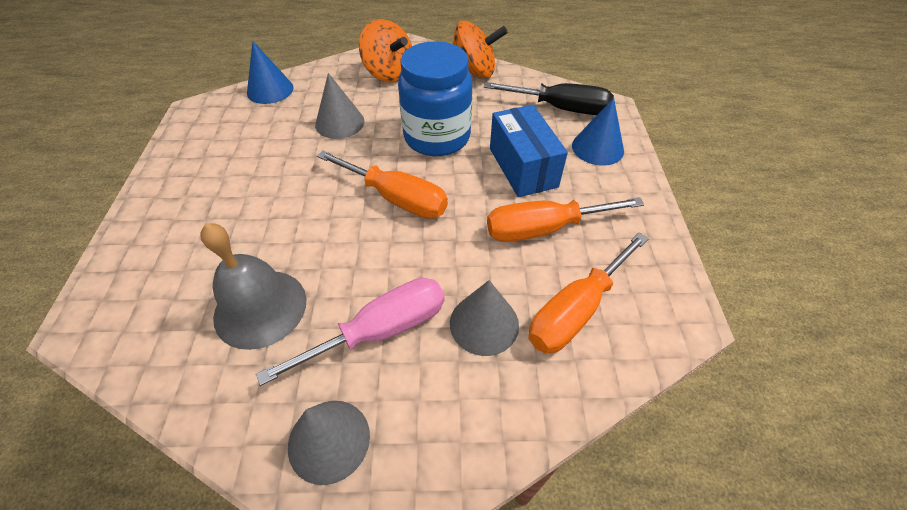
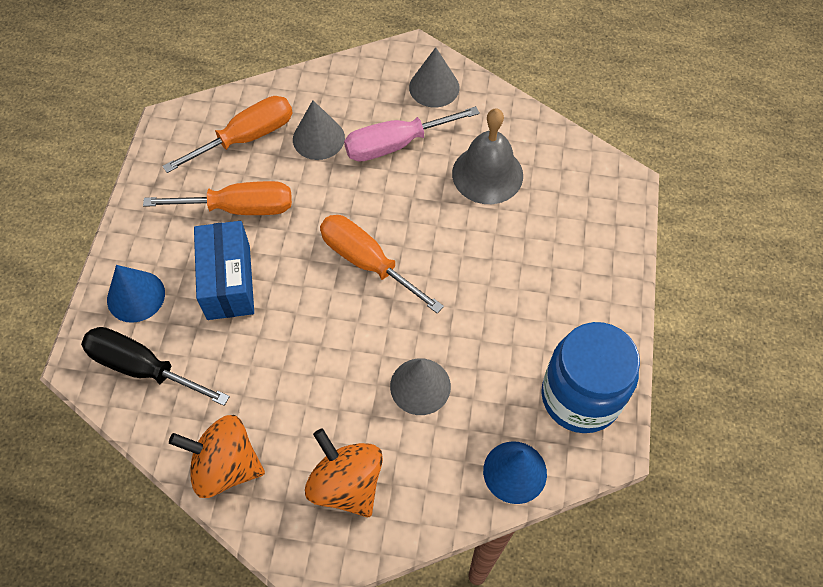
camera: 170 degrees left, 10 degrees up
(437, 137) = (308, 341): blue jar -> blue jar (580, 397)

